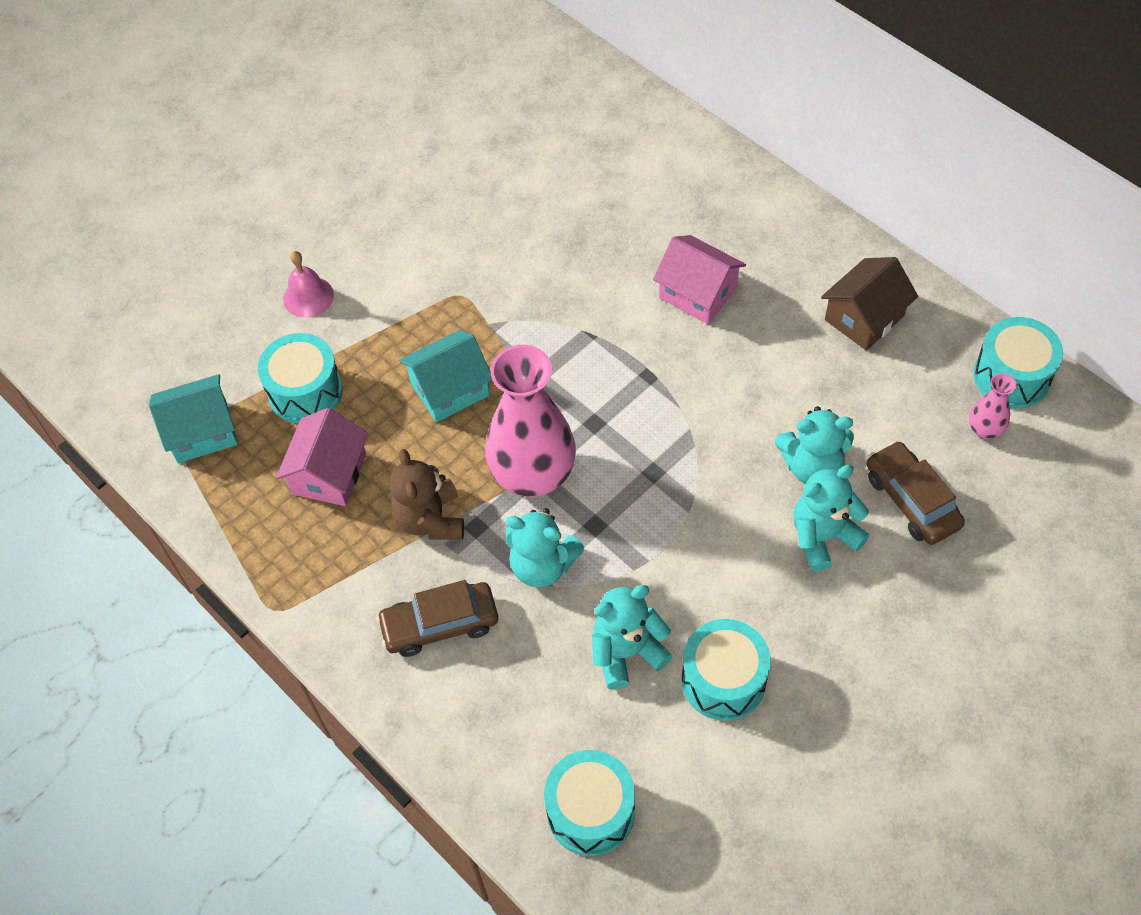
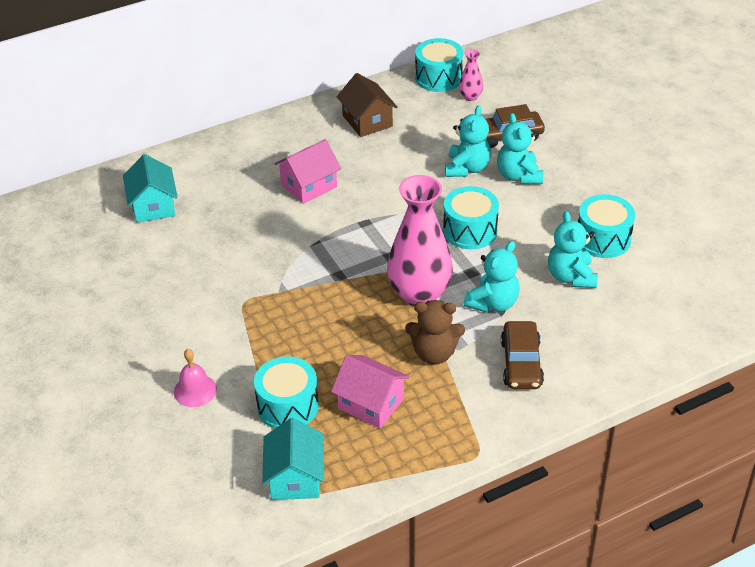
camera: 75 degrees left, 15 degrees down
(450, 389) = (326, 323): turquoise house -> turquoise house (153, 205)
(590, 811) = (676, 316): turquoise drum -> turquoise drum (470, 231)

